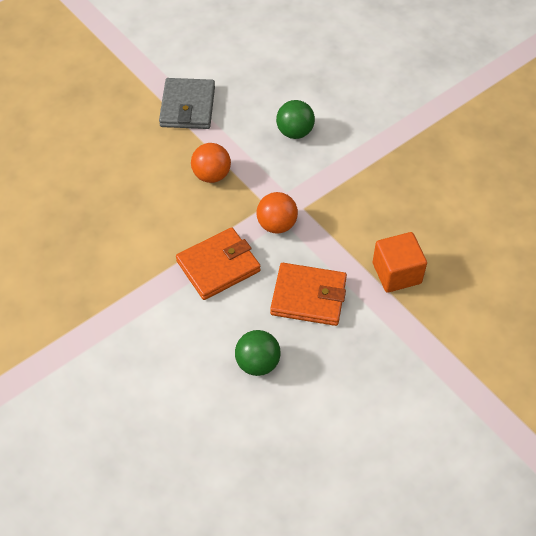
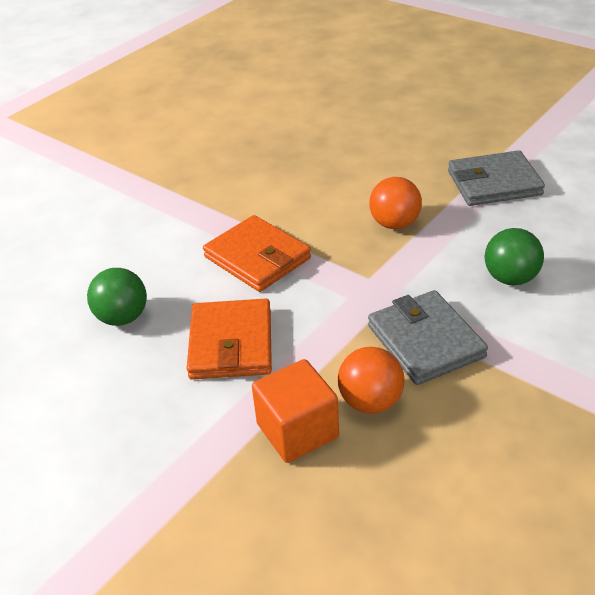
camera: 80 degrees right, 15 degrees down
(276, 225) = (339, 292): orange ball -> orange ball (370, 401)
(339, 191) = (425, 341): none -> grey wallet

